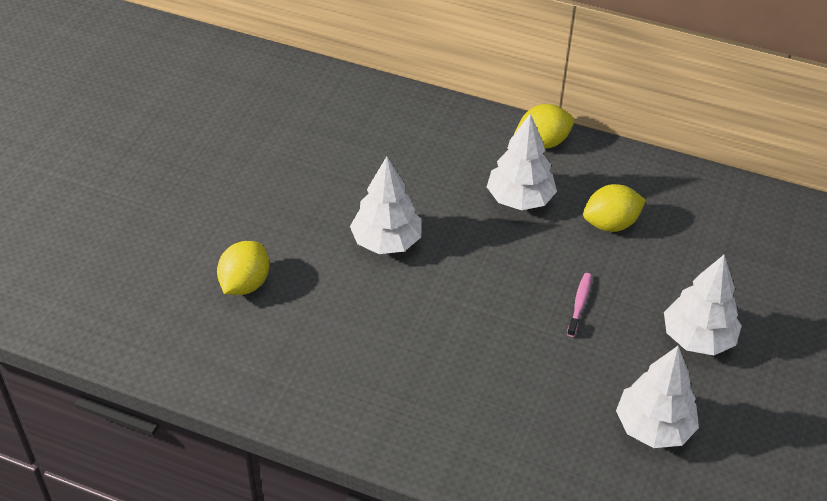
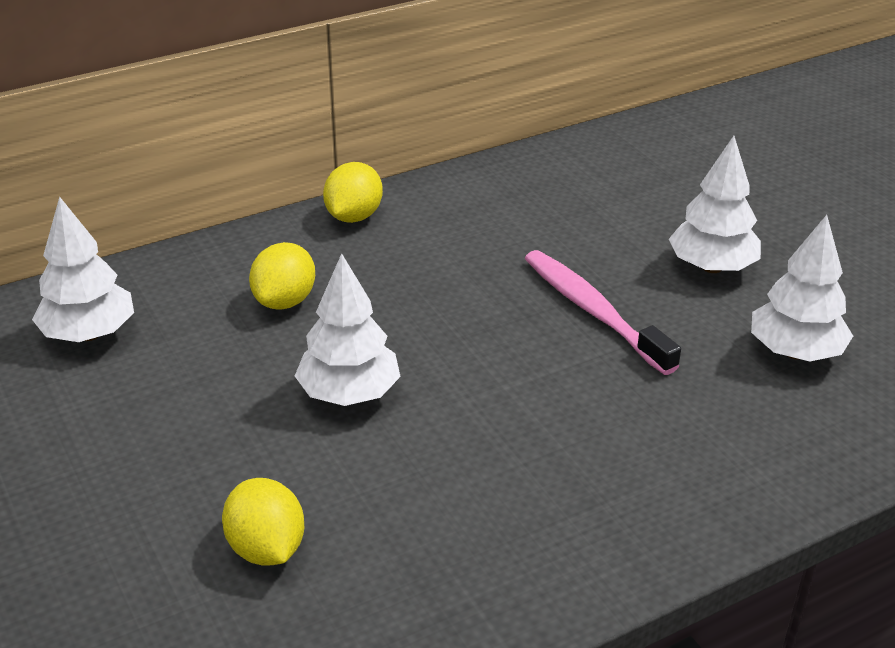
camera: 50 degrees left, 10 degrees down
(520, 199) = (410, 271): white tree -> white tree (89, 334)
(579, 304) = (593, 311): pink toothbrush -> pink toothbrush, size x2.09
(610, 224) = (513, 237): yellow lemon -> yellow lemon (285, 301)

